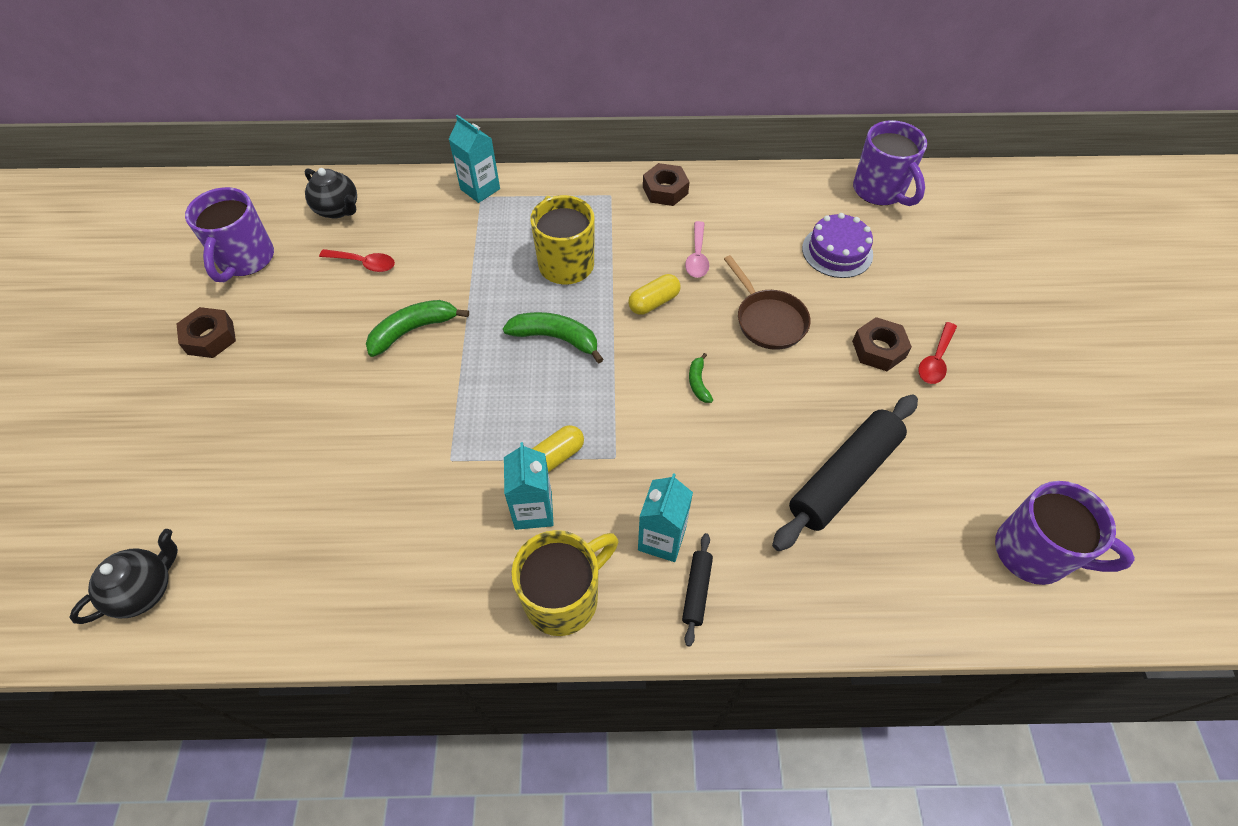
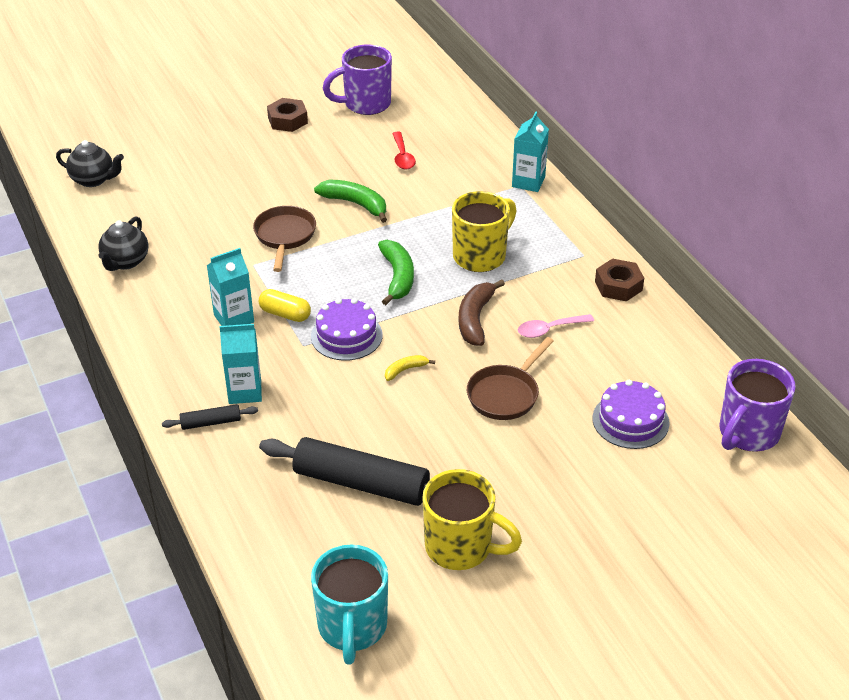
camera: 65 degrees right, 15 degrees down
(338, 209) = (447, 123): black teapot -> black teapot (125, 262)
(421, 412) = (285, 236): none -> brown pan
(564, 597) = (173, 356): yellow mug -> yellow mug (461, 548)
(621, 413) = (346, 335): none -> purple cake
(654, 302) = (475, 319): yellow capsule -> brown banana
(698, 382) = (405, 370): green banana -> yellow banana
(878, 349) = (522, 477): brown nut -> none
(935, 360) = (537, 521): red spoon -> none
(1034, 553) = (352, 628): purple mug -> turquoise mug

